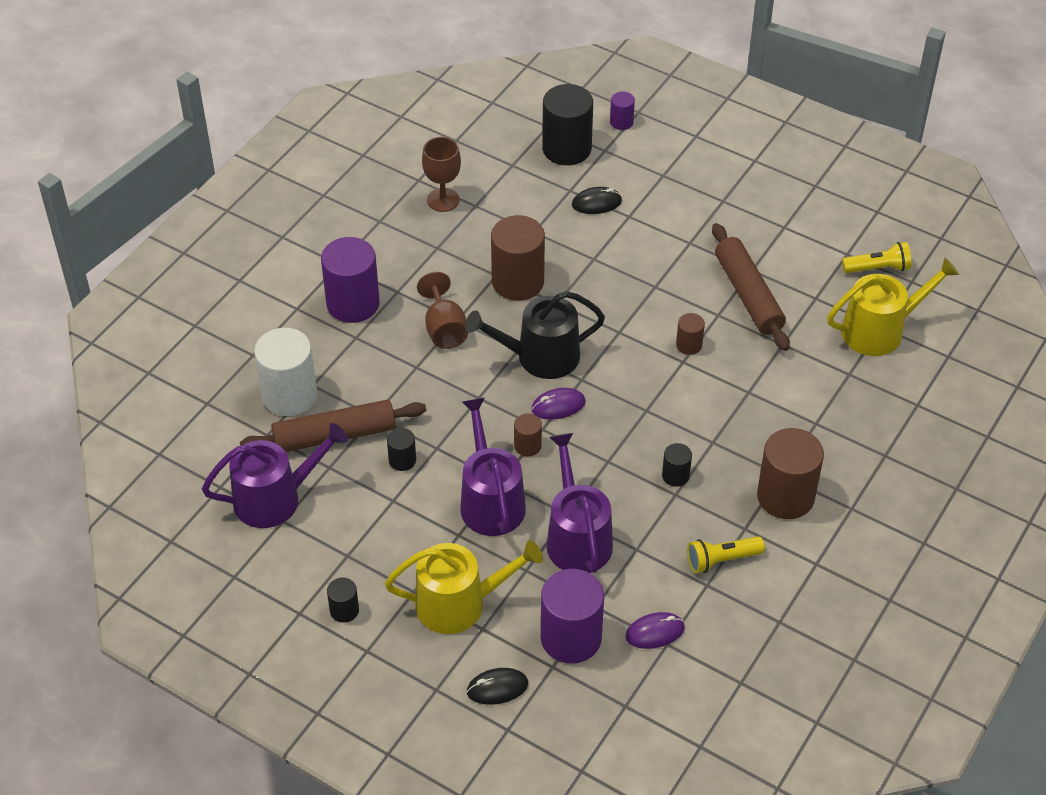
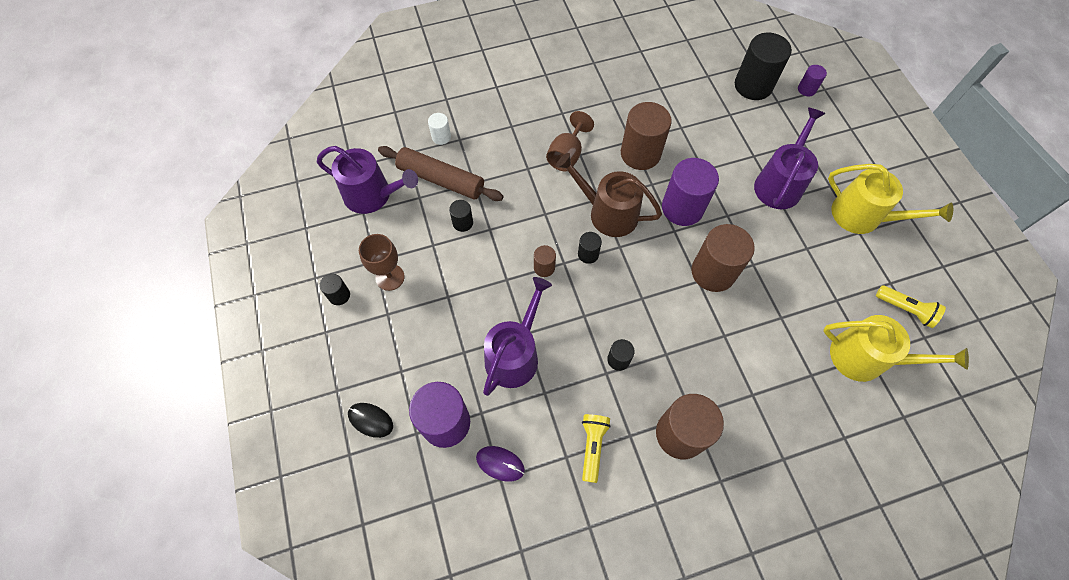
camera: 40 degrees right, 15 degrees up
(289, 395) = (441, 137): white cylinder -> white cylinder, size x0.48
(353, 303) = (530, 104): purple cylinder -> purple cylinder (682, 208)
(443, 200) = (643, 72): brown goblet -> brown goblet (390, 277)
(459, 603) = (404, 343): yellow watering can -> yellow watering can (862, 216)
(490, 501) = (487, 288): purple watering can -> purple watering can (779, 183)
(540, 357) = (608, 213): black watering can -> brown watering can
(558, 406) = (588, 254): purple mouse -> black cylinder
(596, 203) = (740, 133): black mouse -> none
(689, 345) = (713, 272): brown cylinder -> brown cylinder, size x2.07
(721, 560) = (592, 446): yellow flashlight -> yellow flashlight turned 75 degrees clockwise
(748, 295) = (788, 264): brown rolling pin -> none

